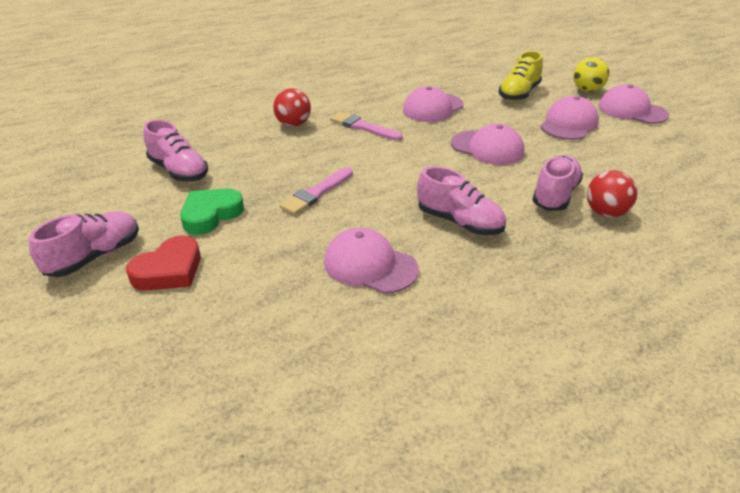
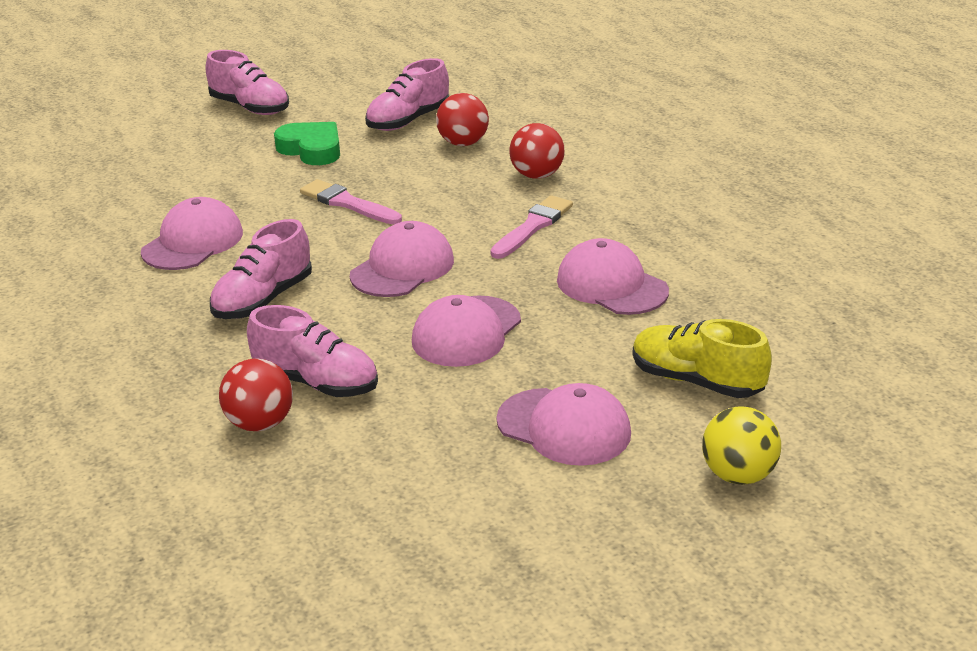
camera: 90 degrees right, 5 degrees down
(169, 270) = (218, 142): red heart -> none
(232, 149) = (463, 143): none -> red ball
(632, 110) = (640, 524): pink cap -> pink cap (402, 268)

